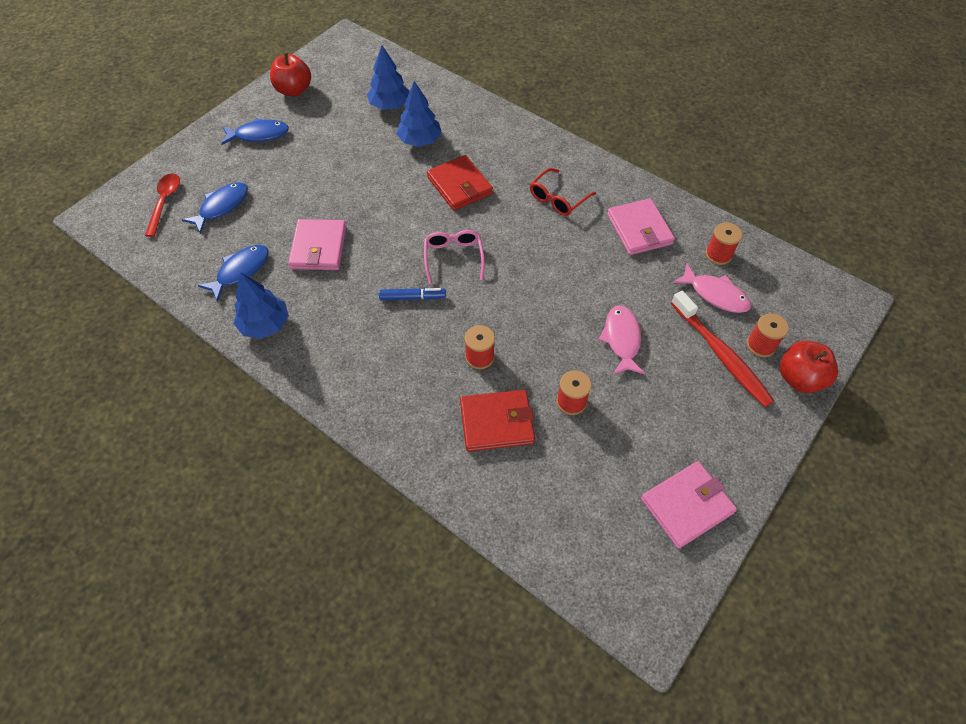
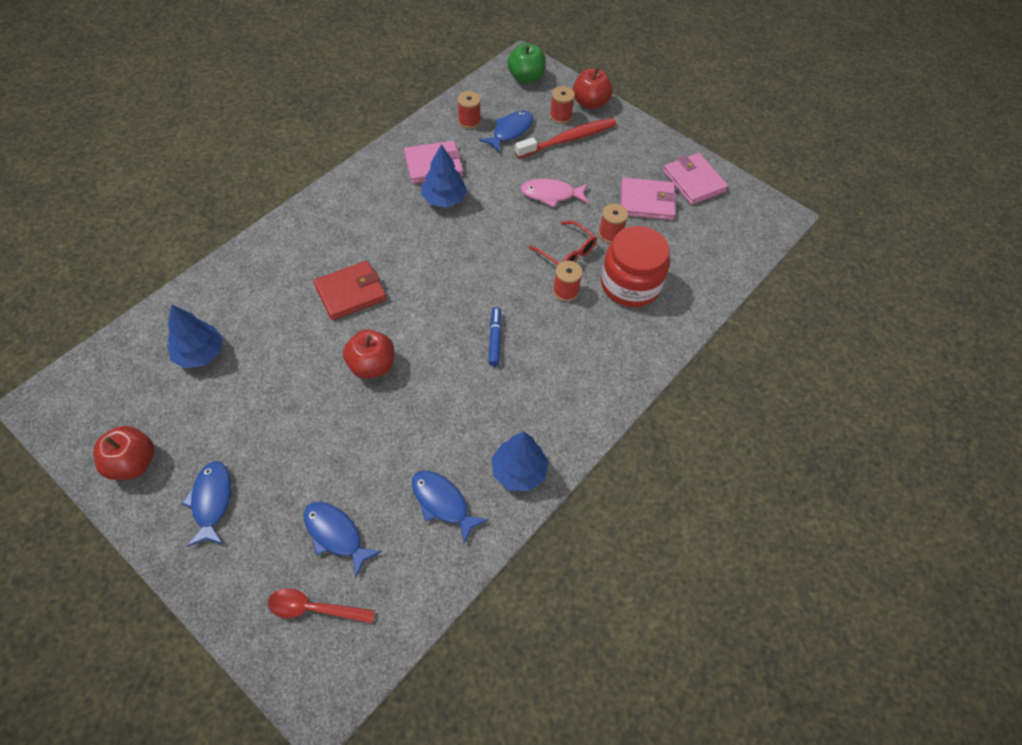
camera: 90 degrees left, 0 degrees up
(318, 247) = (418, 424): pink wallet -> pink wallet (647, 202)
(380, 209) = (372, 365): none -> red apple
(420, 140) = (271, 325): blue tree -> blue tree (444, 199)
(453, 257) = (448, 303): pink glasses -> none
(496, 422) = (630, 284): red wallet -> red jar
(558, 199) = (385, 216): red glasses -> red glasses (567, 252)
(715, 294) = (510, 131): pink fish -> blue fish
(819, 305) = (526, 77): none -> green apple

